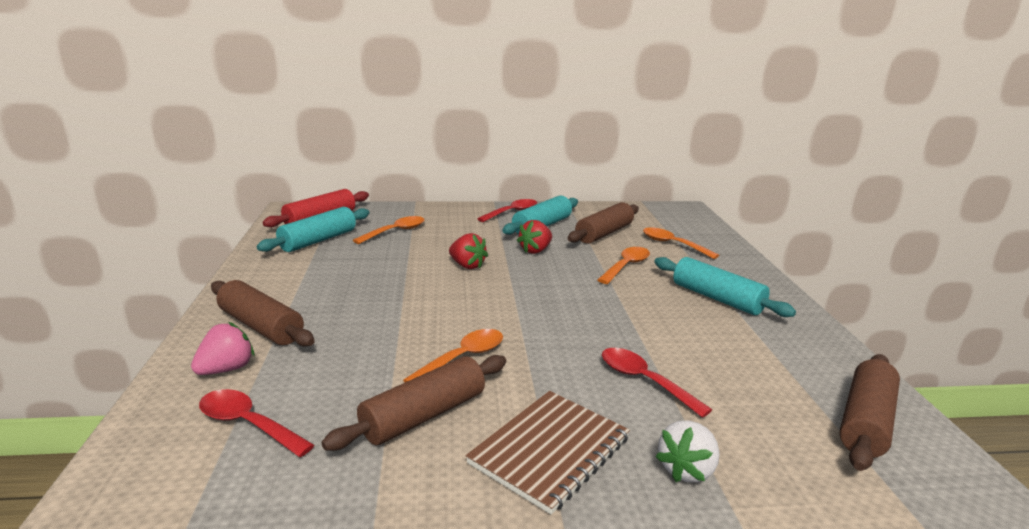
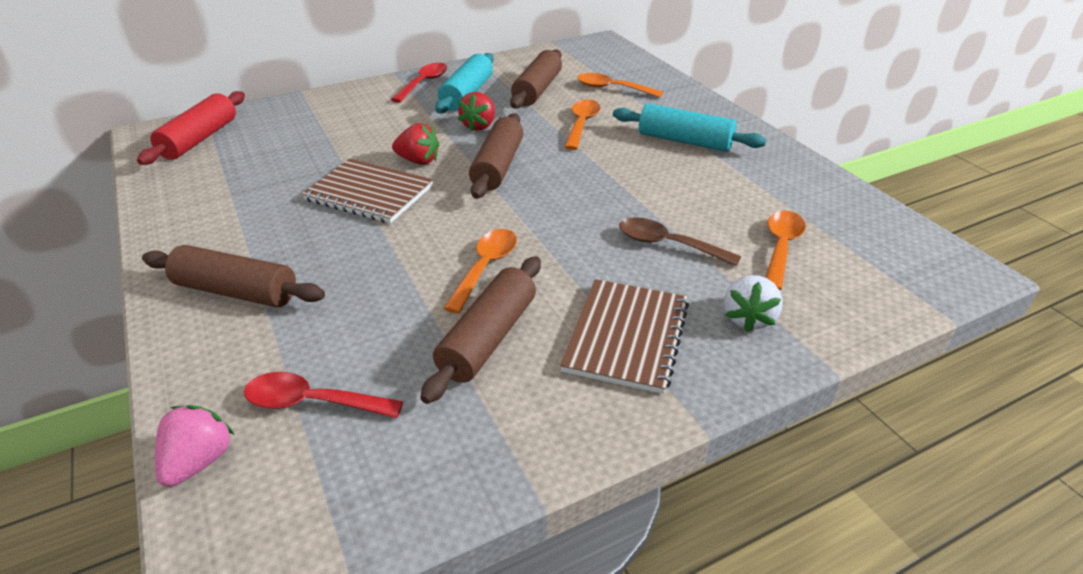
camera: 20 degrees left, 15 degrees up
(226, 369) = (237, 351): pink strawberry -> pink strawberry (199, 461)
(318, 240) = (219, 168): turquoise rolling pin -> none
(395, 232) = (306, 136): orange spoon -> orange spoon (781, 247)
(411, 280) = (369, 193): none -> brown notebook
(644, 381) = (667, 244): red spoon -> brown spoon
(865, 422) = (861, 233): brown rolling pin -> brown rolling pin (498, 166)

